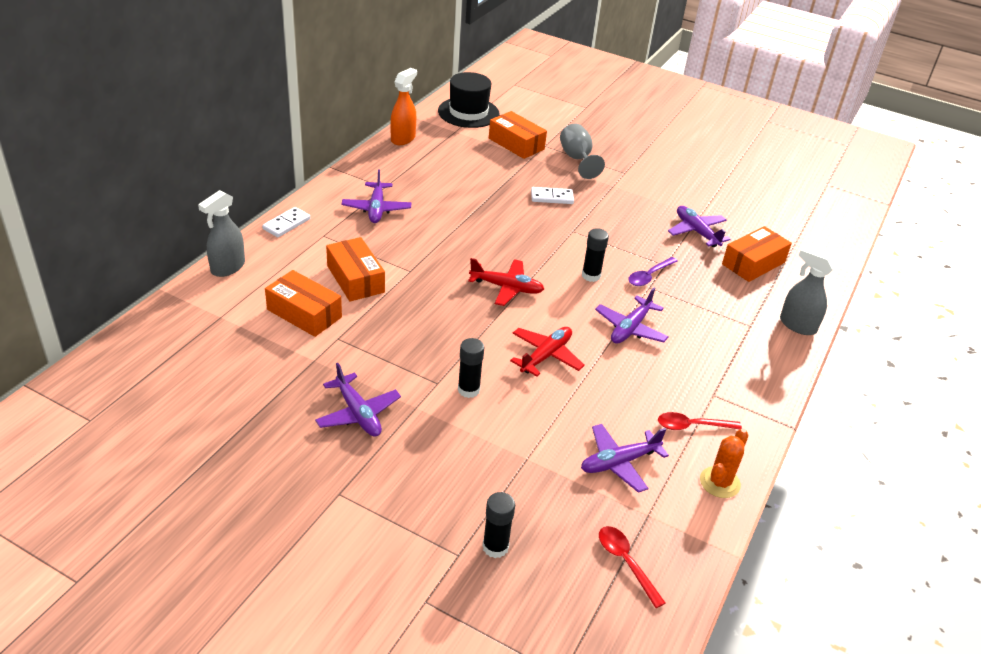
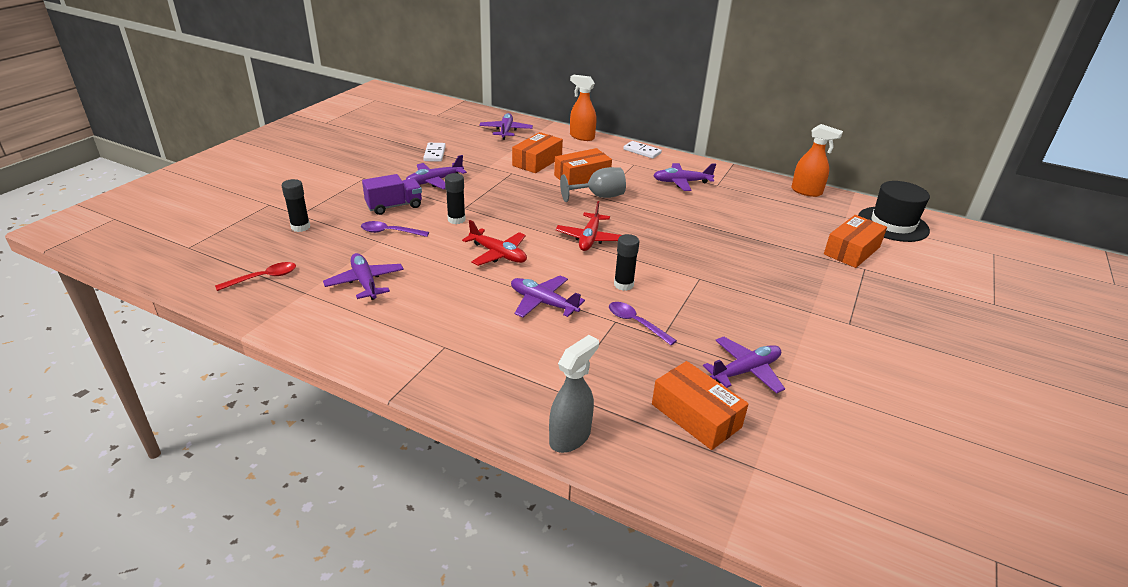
camera: 90 degrees right, 5 degrees down
(187, 339) = (506, 131): none -> purple plane
(227, 267) = (581, 137): grey spray bottle -> orange spray bottle
(433, 451) = (394, 206): none -> purple truck
(503, 450) = (390, 232): none -> purple spoon
(552, 197) = (756, 268): white domino -> white domino (434, 154)
(577, 159) = (852, 289): grey goblet -> grey goblet (599, 196)
(692, 426) = (402, 327): red spoon -> none
(719, 482) = (328, 335): orange cactus -> none

